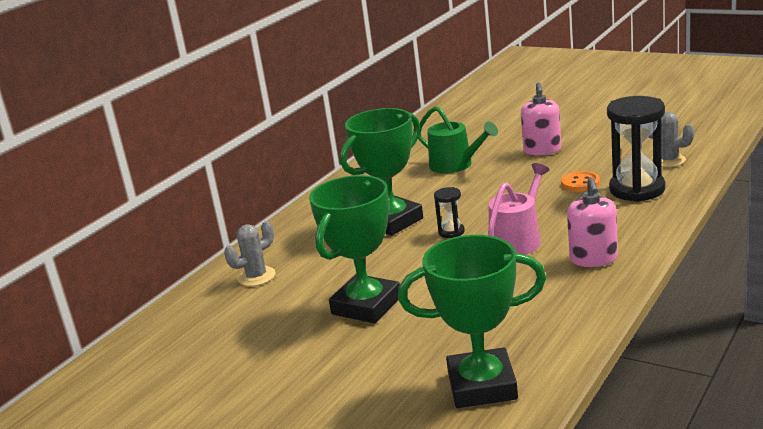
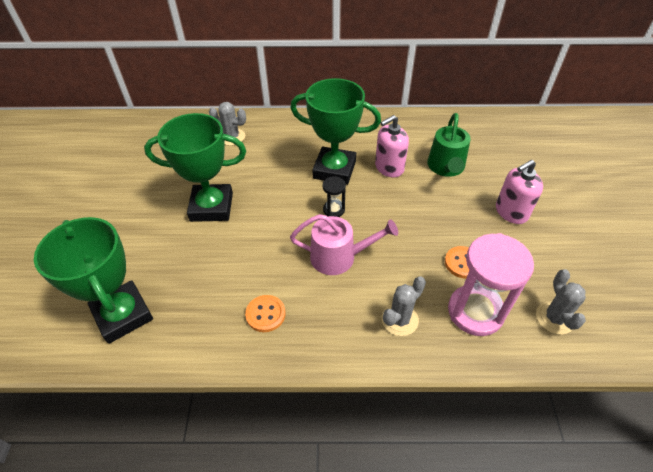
camera: 55 degrees right, 25 degrees up
(557, 292) = (265, 314): none -> orange button
(593, 259) = (328, 321): pink soap dispenser -> pink soap dispenser (389, 167)
(618, 224) = (399, 319): none -> grey cactus
(637, 189) = (475, 312): black hourglass -> pink hourglass

